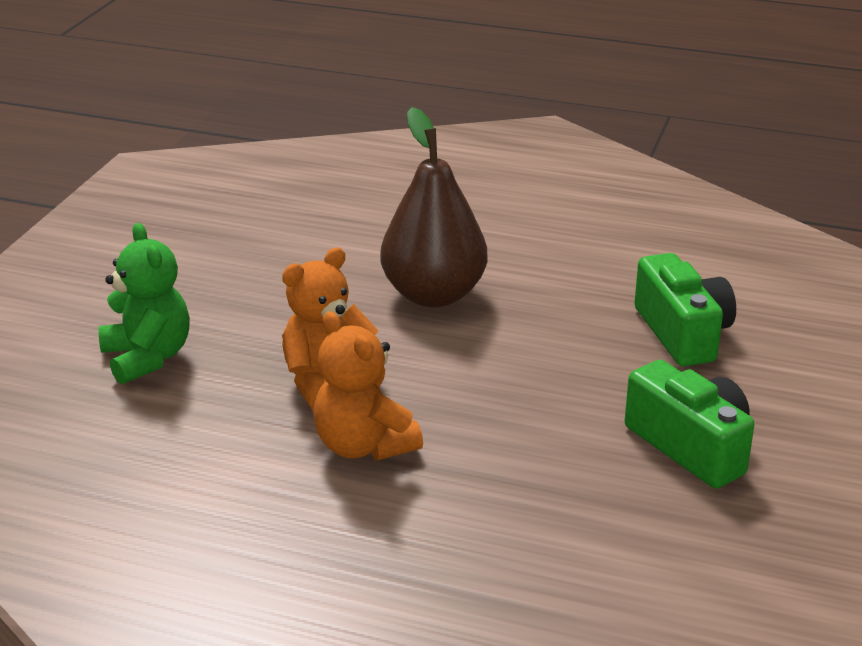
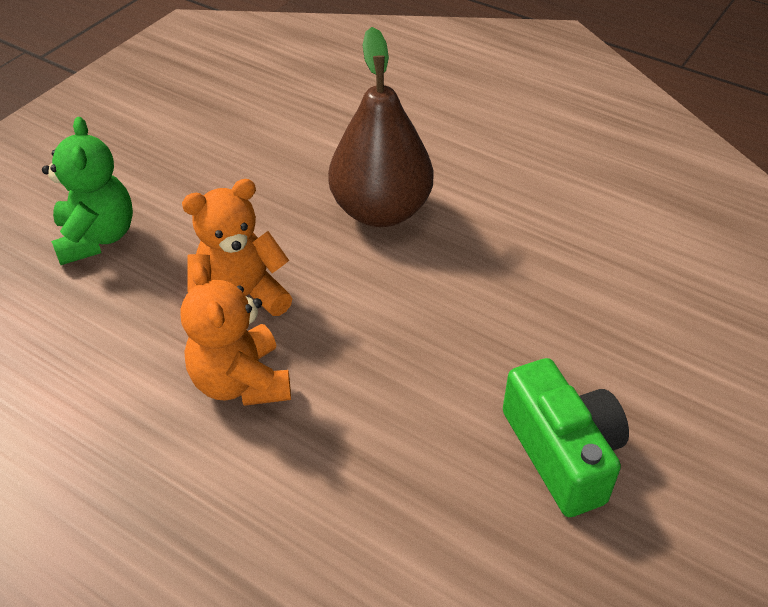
camera: 15 degrees right, 15 degrees up
(682, 333) = (606, 302): green camera -> none

